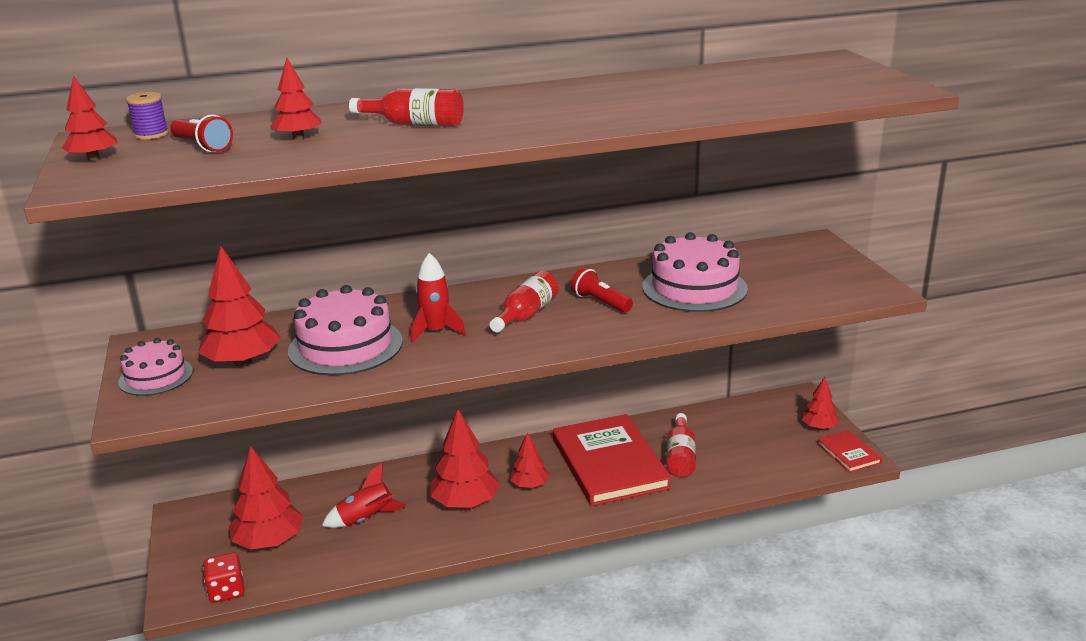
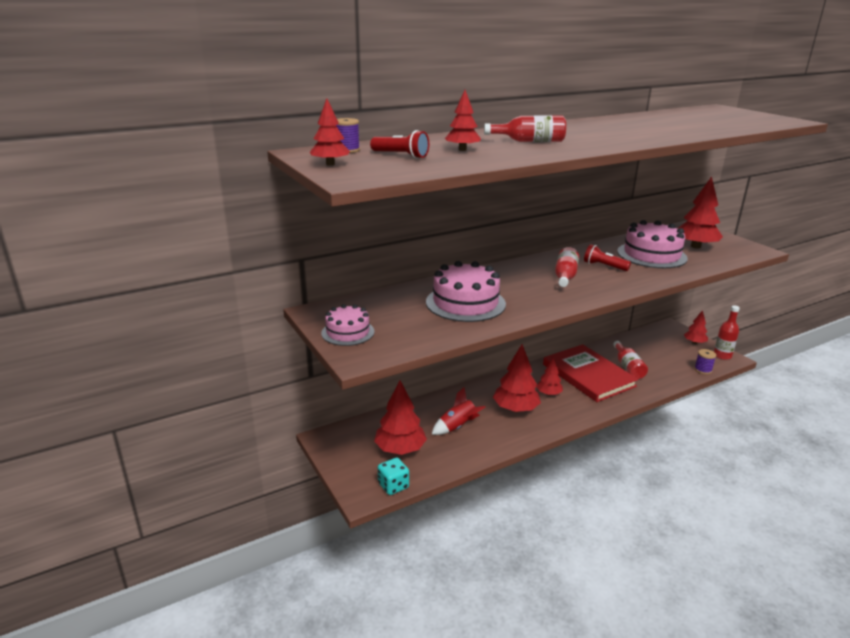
camera: 15 degrees left, 0 degrees up
(227, 591) = (393, 486): red dice -> turquoise dice
(243, 362) = (402, 318): red tree -> red tree (695, 246)
(436, 331) = (517, 290): red rocket -> none
(798, 473) = (703, 370): none -> purple spool
(848, 453) = (722, 356): red book -> red bottle

